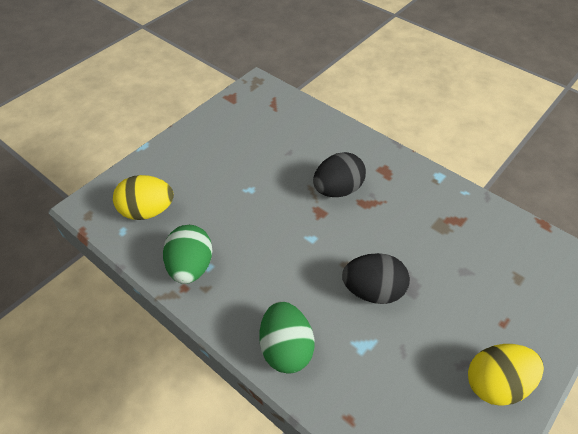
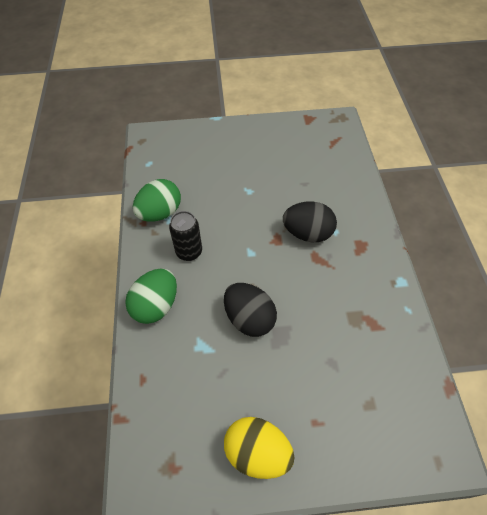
camera: 45 degrees right, 5 degrees up
(147, 211) = (174, 161): yellow egg -> none
(259, 279) = (189, 252): none -> black can

